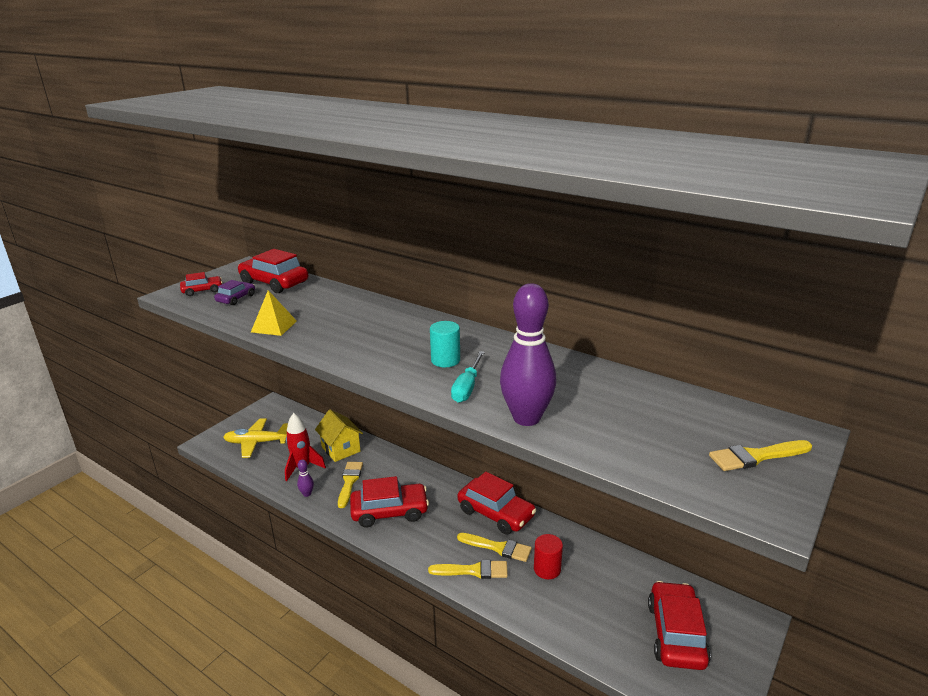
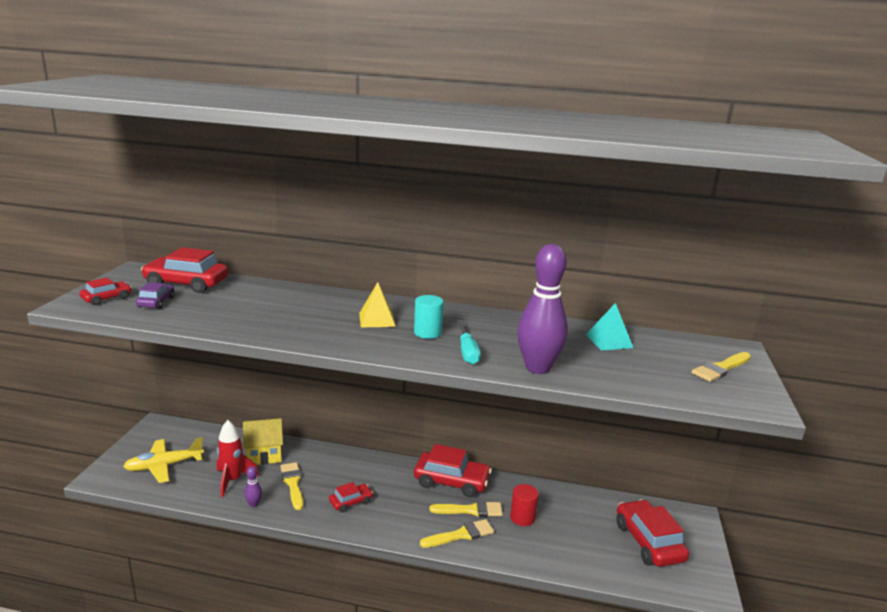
camera: 25 degrees left, 5 degrees down
(274, 326) = (227, 323): yellow pyramid -> yellow pyramid (377, 319)
(341, 449) = (264, 455): yellow house -> yellow house turned 45 degrees counterclockwise
(389, 511) = (351, 502): red car -> red car, size x0.54
(639, 398) = (609, 341): none -> turquoise pyramid

